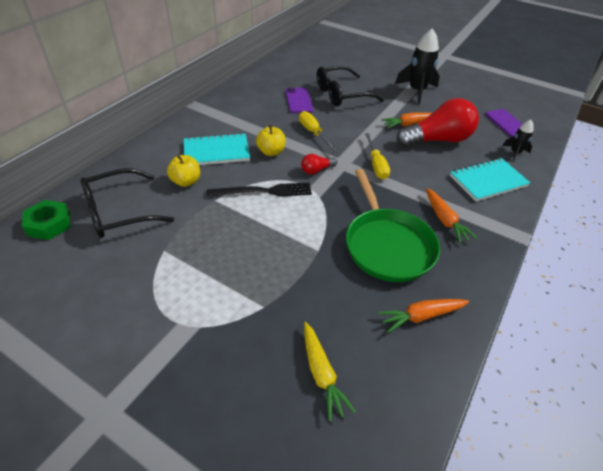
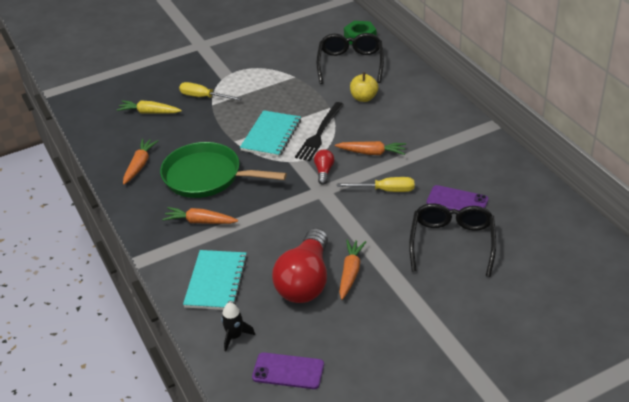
camera: 125 degrees right, 5 degrees down
(216, 151) = (395, 121): turquoise notebook -> turquoise notebook (271, 135)
(271, 152) = (372, 153): yellow apple -> orange carrot
(376, 165) = (301, 213): yellow screwdriver -> yellow screwdriver (203, 97)
(417, 91) = (419, 321): black rocket -> none

